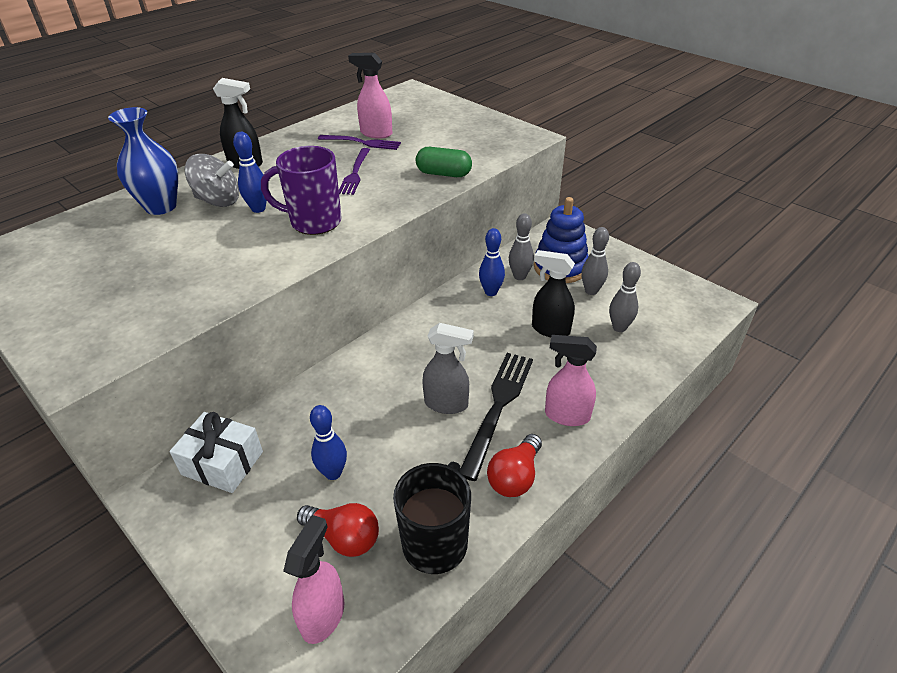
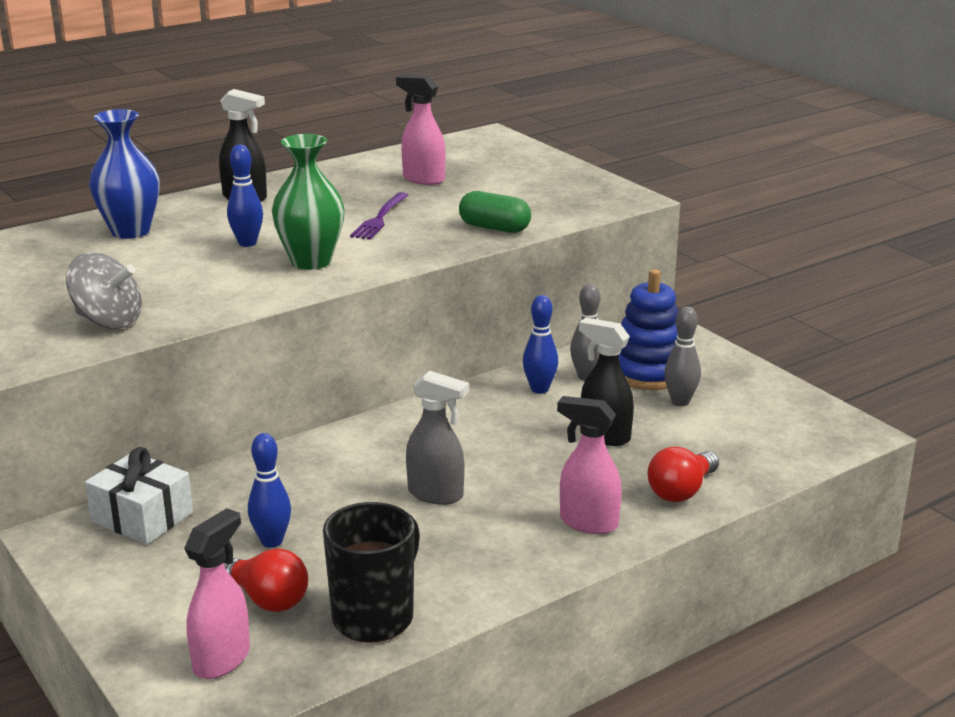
camera: 10 degrees right, 15 degrees down
(218, 201) = (201, 231): grey spinning top -> grey spinning top (108, 321)
(314, 222) = (311, 261): purple mug -> green vase
(363, 142) = (402, 187): purple fork -> none
(498, 406) = (502, 504): black fork -> none
(515, 477) = (496, 571): red light bulb -> red light bulb (681, 491)
(619, 327) = (701, 444): grey bowling pin -> none

